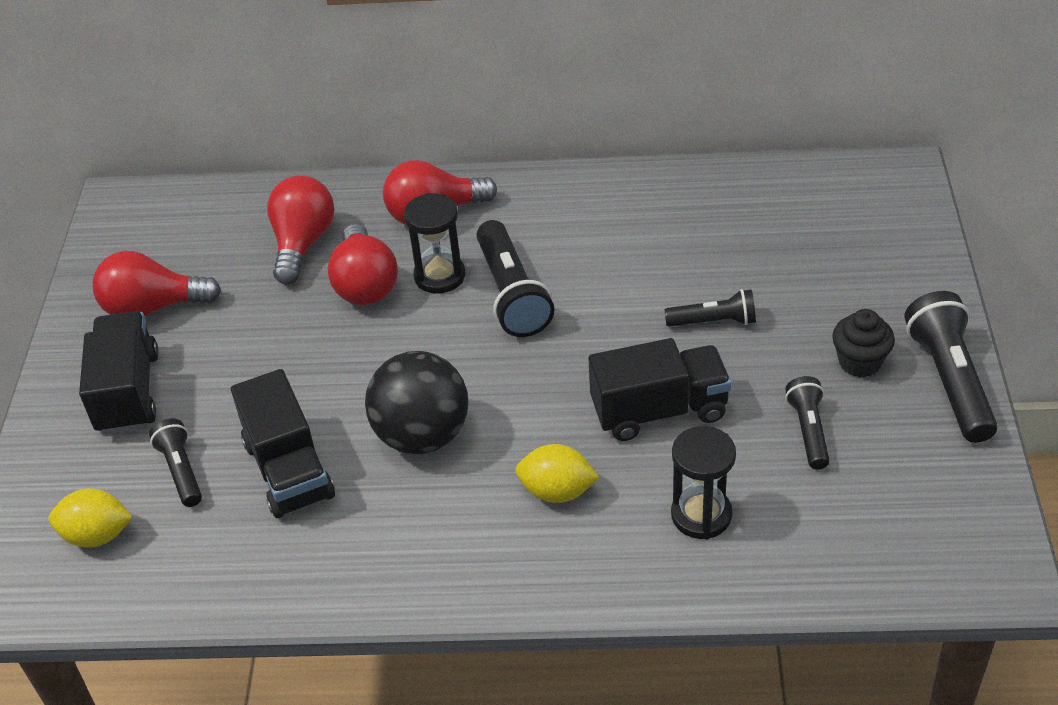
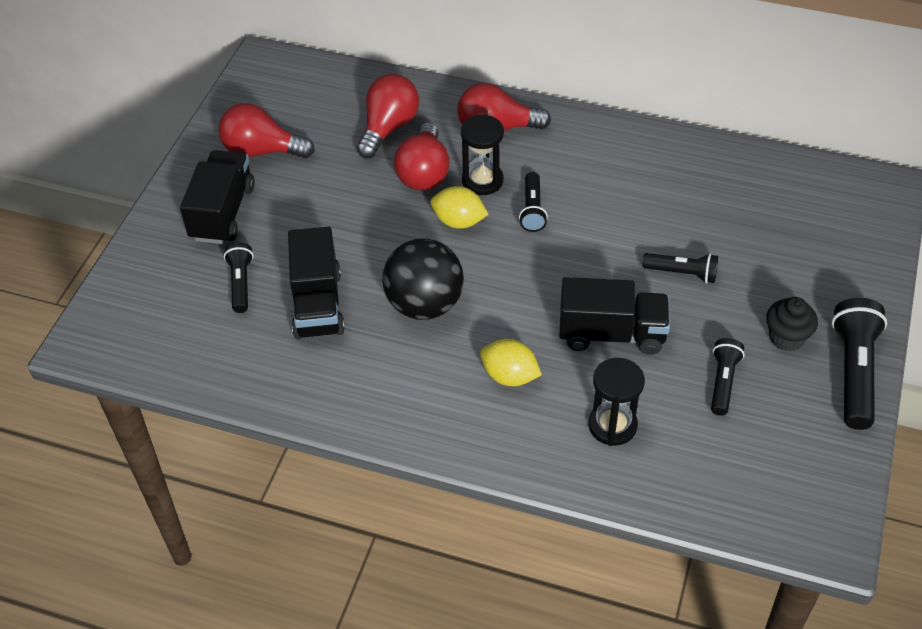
camera: 15 degrees right, 5 degrees up
(97, 535) = (166, 316): yellow lemon -> yellow lemon (459, 221)
(512, 294) = (532, 210): black flashlight -> black flashlight, size x0.59

